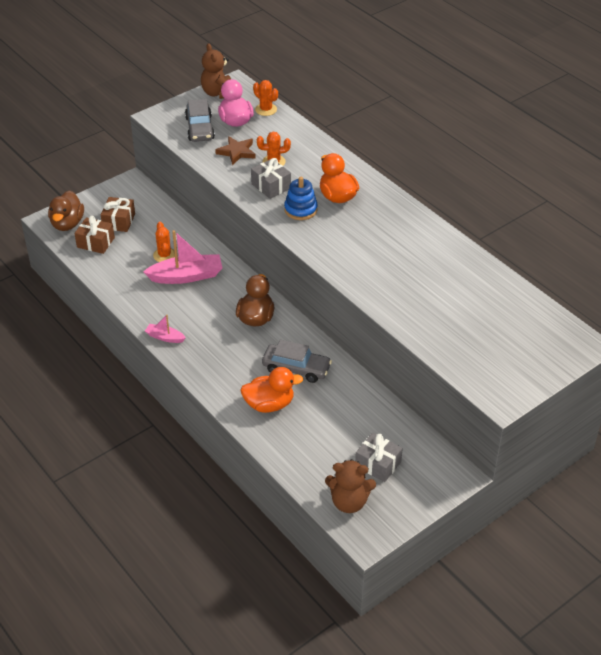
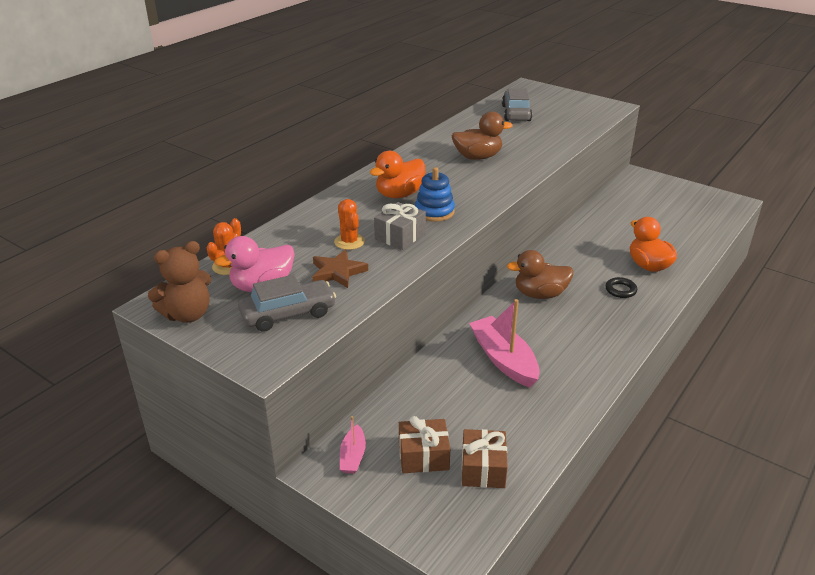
camera: 105 degrees left, 10 degrees down
(67, 224) = (455, 520): brown duck -> brown duck (477, 157)
(164, 255) = (475, 388): orange cactus -> none
(165, 337) = (616, 352): pink boat -> pink boat (353, 456)
(240, 370) = (620, 290): none -> black ring
(296, 368) = (591, 259): grey car -> grey car (516, 113)
(349, 502) = (711, 213): brown teddy bear -> none
(378, 464) = (661, 206): grey gift -> none

